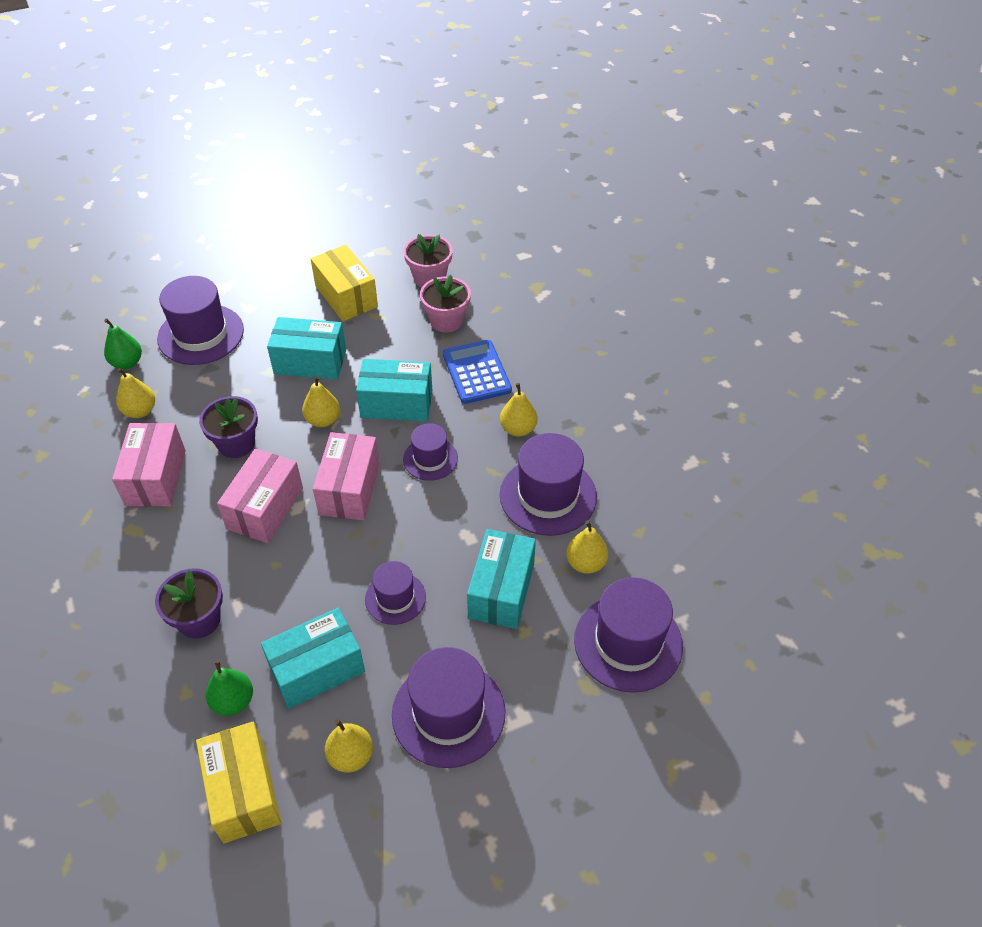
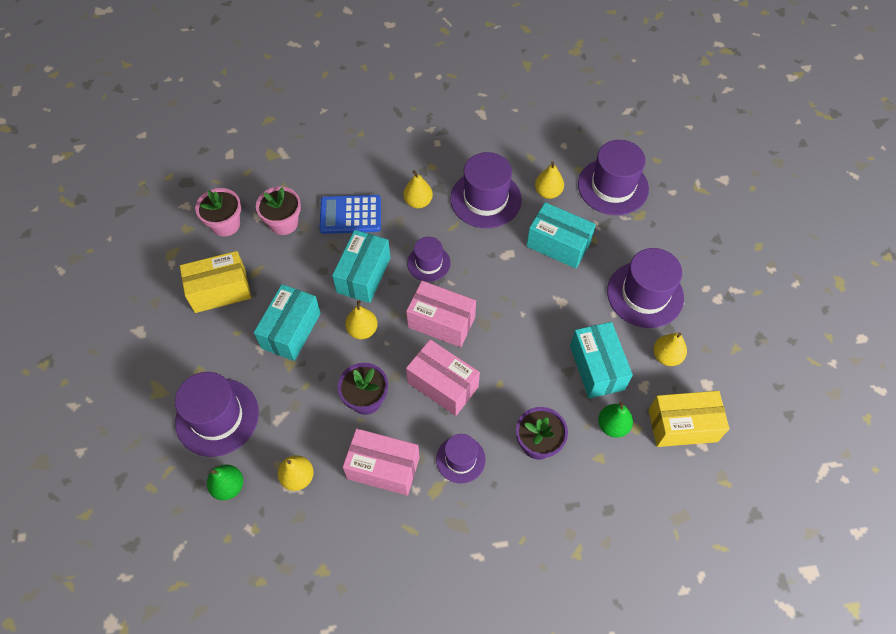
camera: 75 degrees left, 10 degrees up
(395, 598) = (549, 309): purple hat -> purple hat (460, 459)

